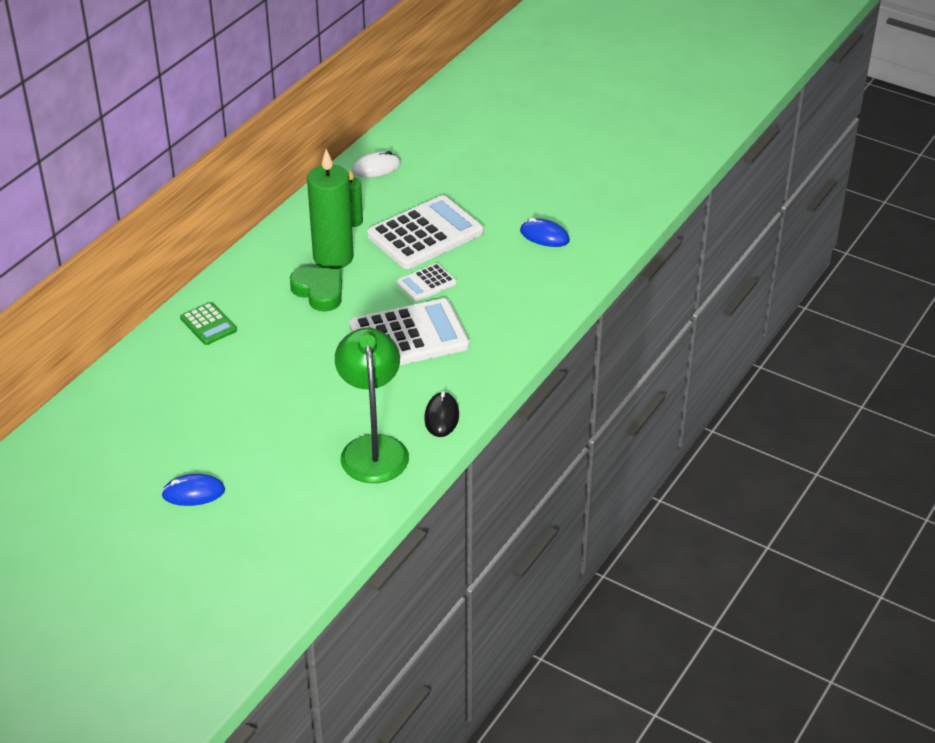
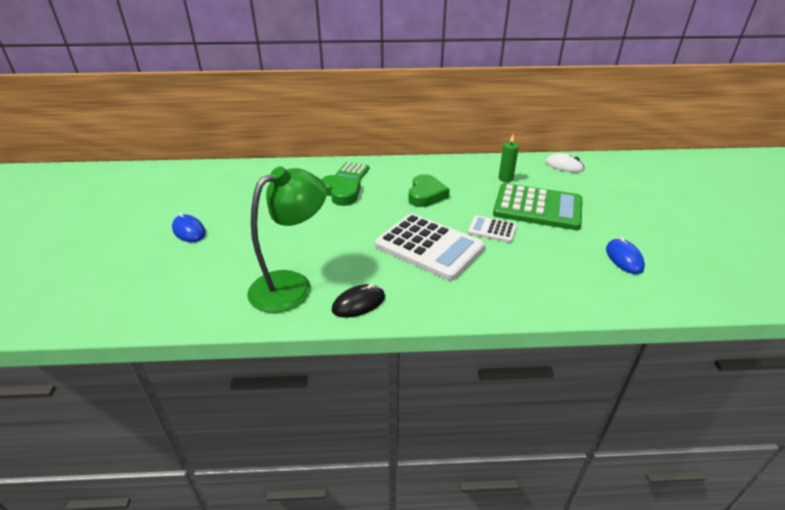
camera: 55 degrees right, 5 degrees down
(244, 350) = (341, 193): none -> green heart
(333, 257) = (463, 186): green candle -> none
(425, 234) = (537, 208): white calculator -> green calculator

